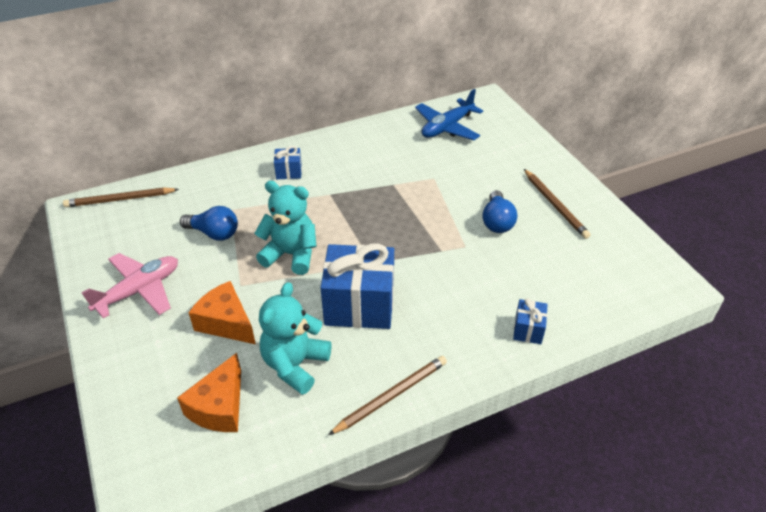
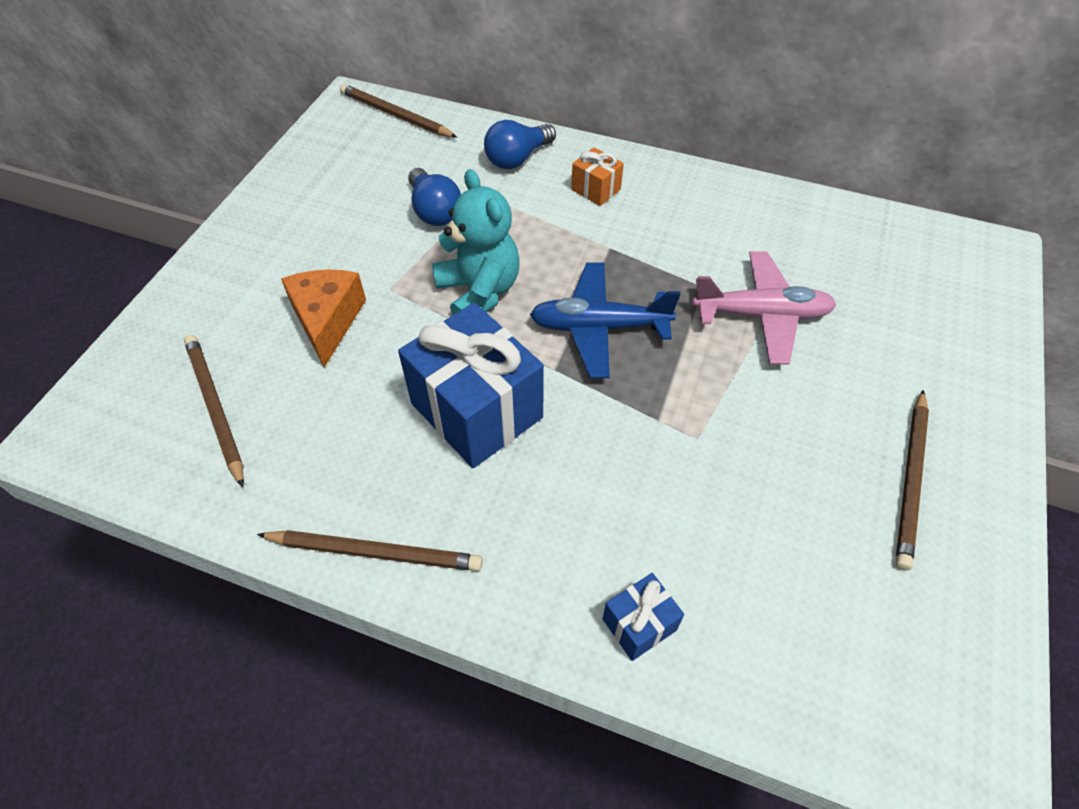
camera: 45 degrees right, 10 degrees up
(139, 290) = (299, 225): pink plane -> pink plane (761, 315)
(219, 407) = (215, 408): orange cheese -> brown pencil
(289, 172) = (596, 189): blue gift -> orange gift
(295, 365) = (330, 424): turquoise teddy bear -> none
(447, 127) = (876, 255): blue plane -> blue plane (599, 327)
(497, 221) = (786, 438): blue light bulb -> blue light bulb (517, 158)

